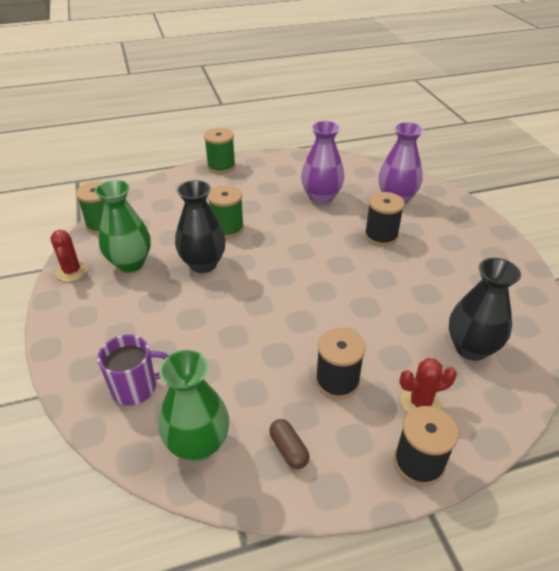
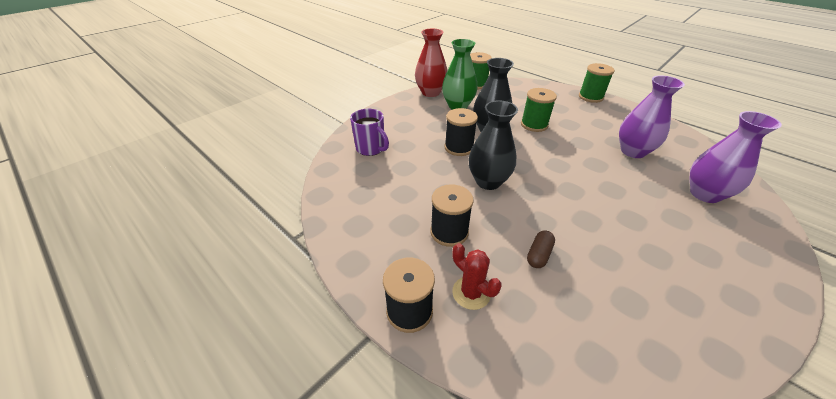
camera: 60 degrees right, 0 degrees up
(72, 271) = (430, 93): red cactus -> red vase
(198, 444) = (349, 188): green vase -> none
(288, 449) = (371, 229): brown capsule -> brown capsule (539, 254)
(381, 236) = (638, 201): black spool -> black spool (459, 148)
(471, 348) = (572, 314): black vase -> black vase (488, 181)

